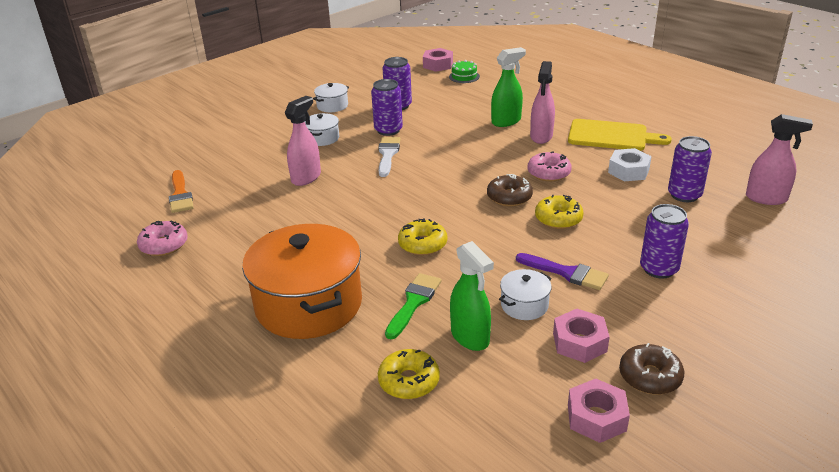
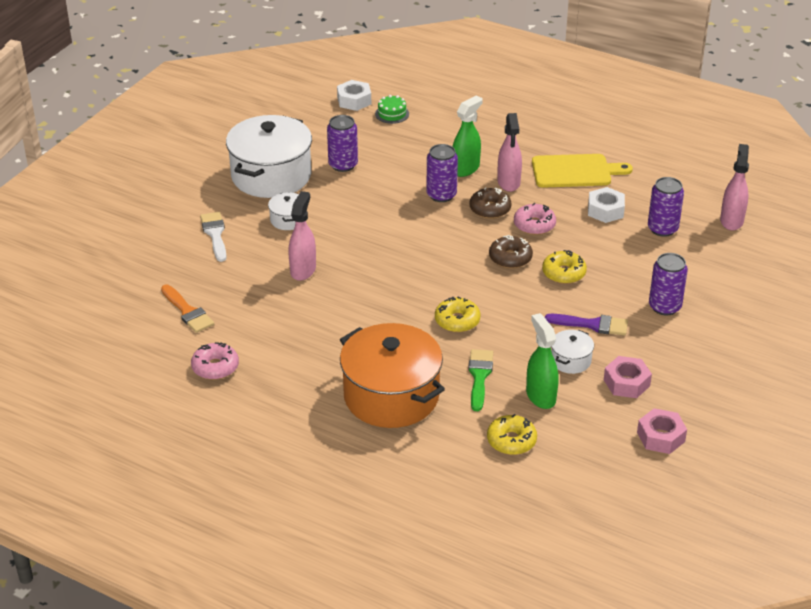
camera: 20 degrees left, 5 degrees up
(332, 106) = (271, 176): white pot -> white pot, size x2.29
(388, 130) = (351, 198): purple can -> purple can (441, 195)
(388, 154) = (368, 229): white brush -> white brush (215, 234)
(438, 65) = (354, 100): pink nut -> white nut
(470, 337) = (540, 396): green spray bottle -> green spray bottle turned 150 degrees counterclockwise
(650, 376) = (687, 399): brown donut -> brown donut (490, 209)
(766, 198) = (731, 220): pink spray bottle -> pink spray bottle turned 75 degrees counterclockwise

